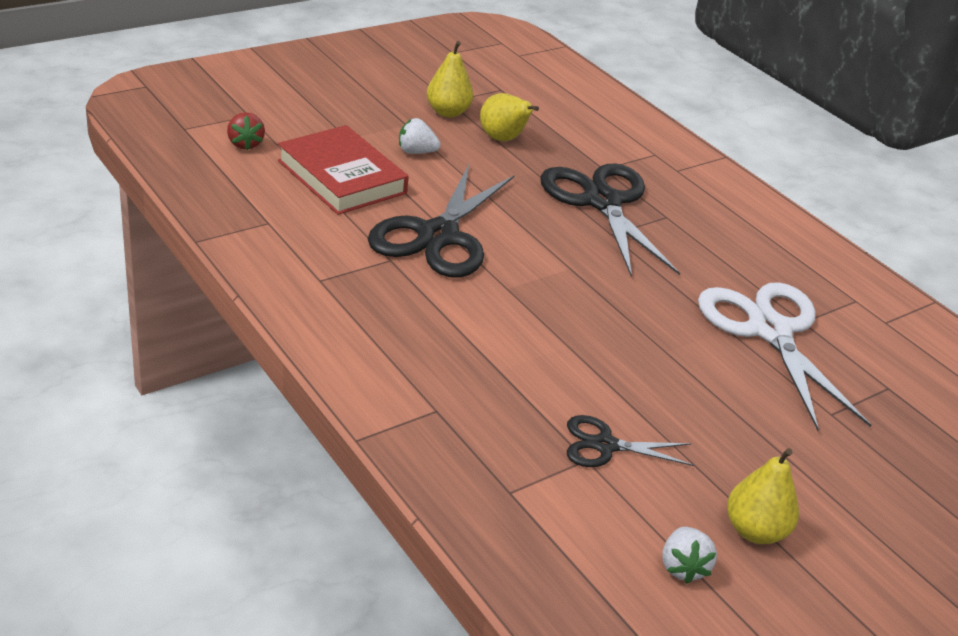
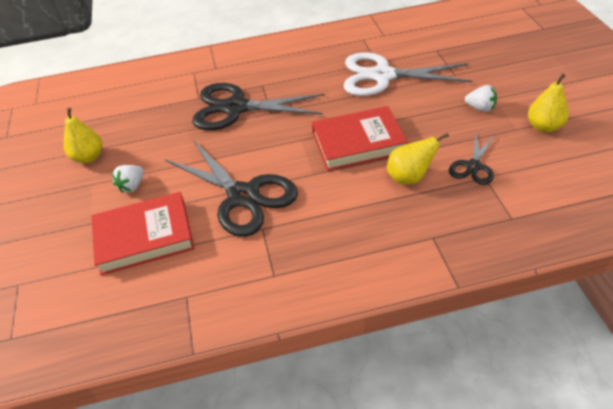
camera: 60 degrees left, 10 degrees up
(245, 144) = (63, 294): red strawberry -> none
(503, 139) = (140, 136): yellow pear -> yellow pear (409, 177)
(593, 322) = (358, 143): none -> red book
(682, 567) = (572, 161): white strawberry -> white strawberry (480, 108)

